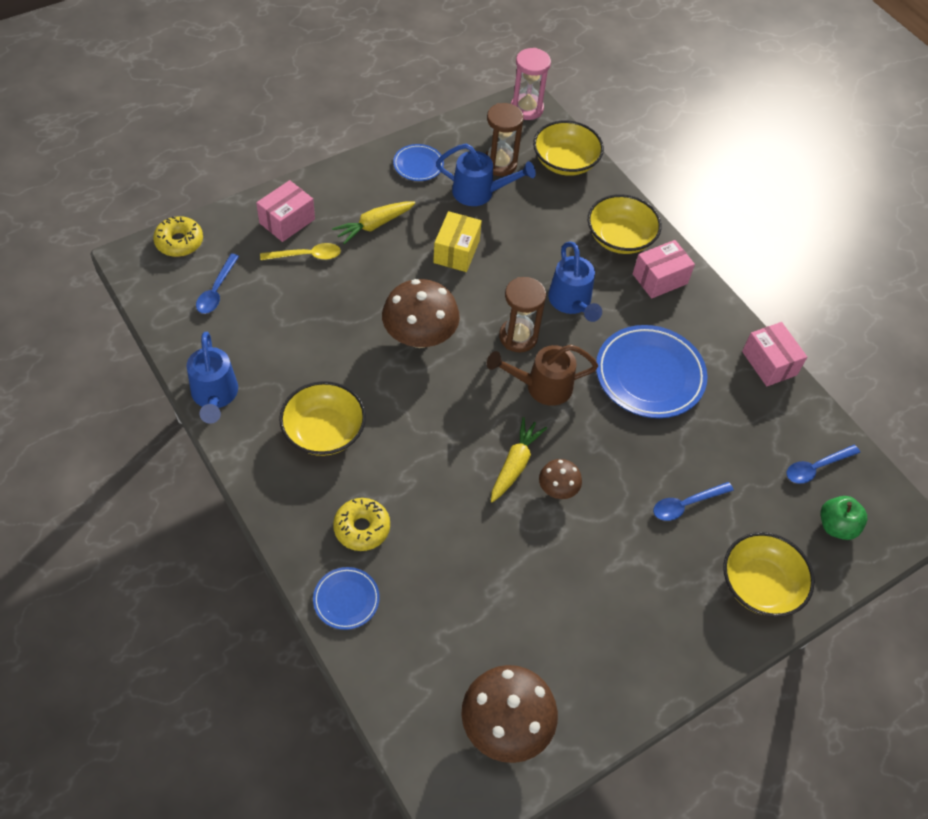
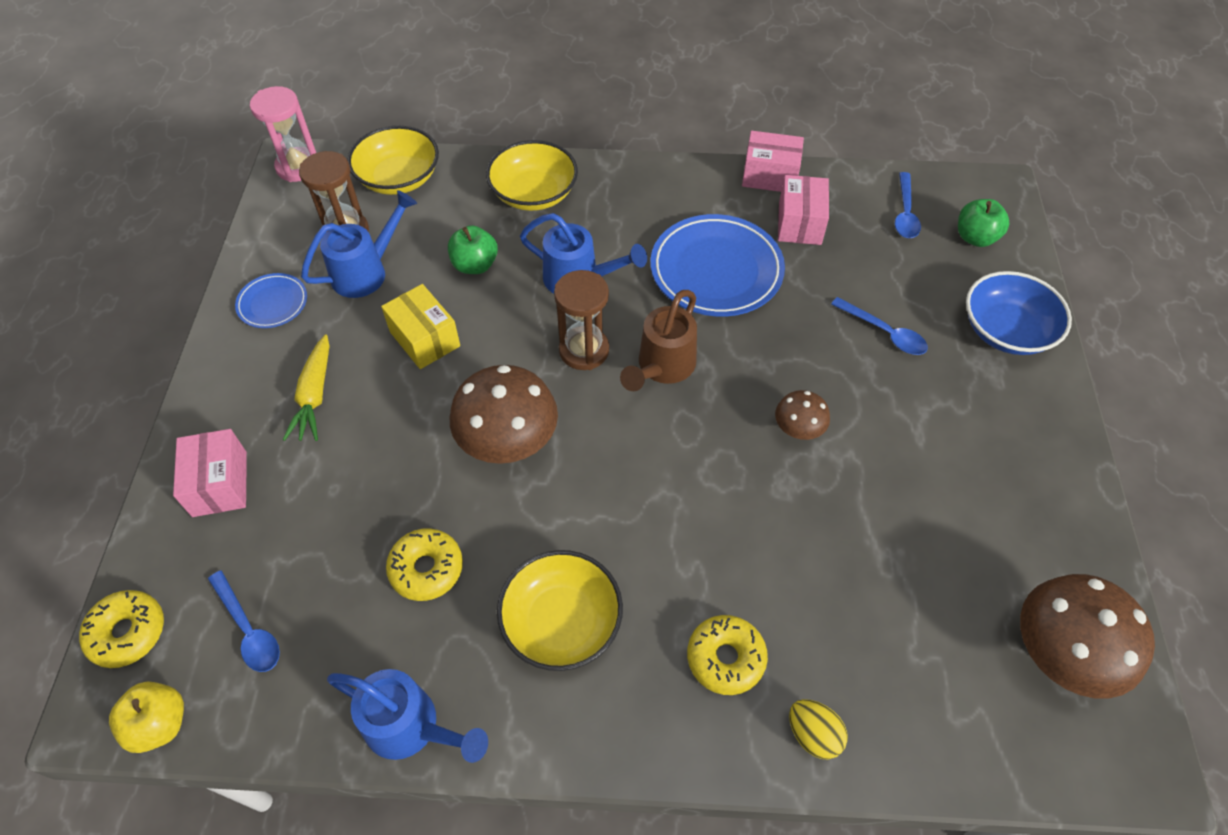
camera: 50 degrees left, 0 degrees up
(144, 288) = (160, 724): none -> yellow apple
(306, 256) = (291, 492): yellow spoon -> none
(308, 347) = (426, 569): none -> yellow donut
(346, 599) = (813, 734): blue plate -> yellow egg
(515, 464) = (742, 450): yellow carrot -> none
(533, 242) = (475, 265): none -> green apple
(660, 279) = (609, 194): pink box -> pink box (799, 223)
(686, 504) = (884, 333): blue spoon -> blue spoon turned 60 degrees counterclockwise
(760, 585) = (1006, 330): yellow bowl -> blue bowl

